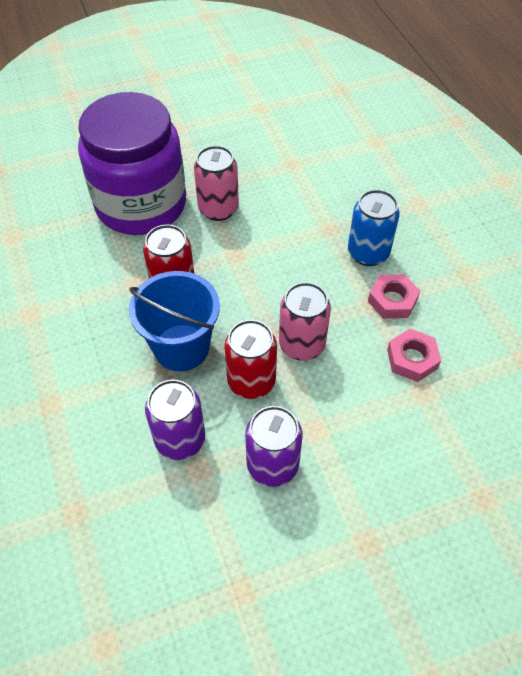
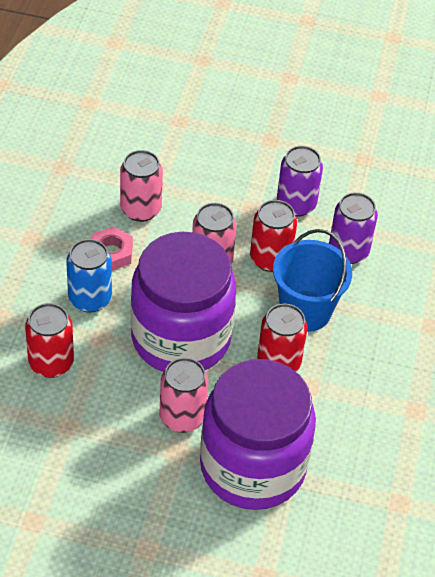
camera: 150 degrees left, 5 degrees down
(269, 263) = (181, 338): none -> purple jar
(345, 194) = (51, 363): none -> red can
(412, 359) = (140, 209): pink nut -> pink can

